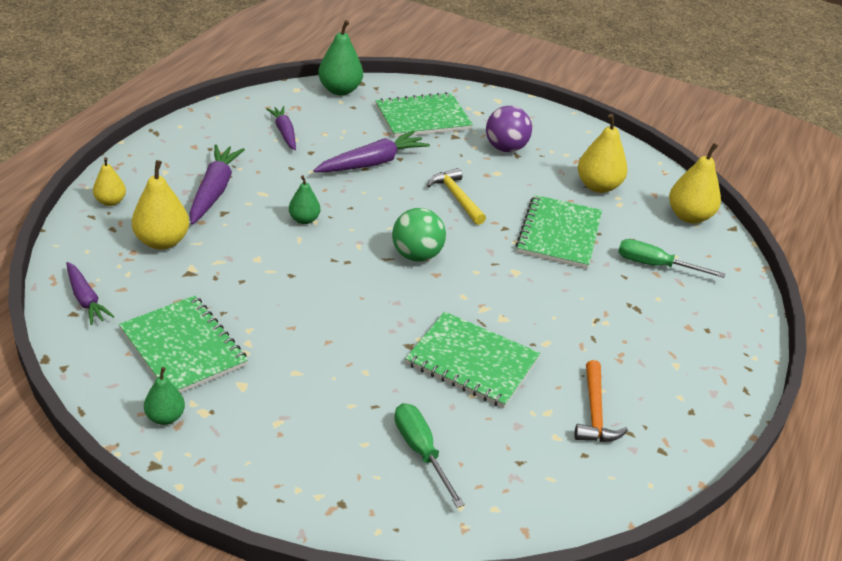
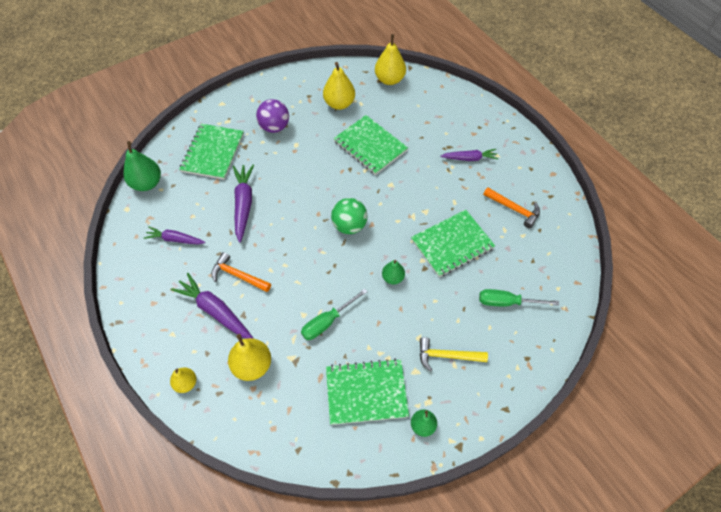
camera: 55 degrees left, 20 degrees up
(86, 299) = (287, 437): purple carrot -> purple carrot (469, 158)
(272, 191) = (238, 275): none -> orange hammer
(304, 219) = (279, 270): green pear -> green pear (393, 278)
(456, 197) = (307, 177): yellow hammer -> yellow hammer (446, 356)
(655, 265) = (420, 118): green screwdriver -> green screwdriver (327, 322)

